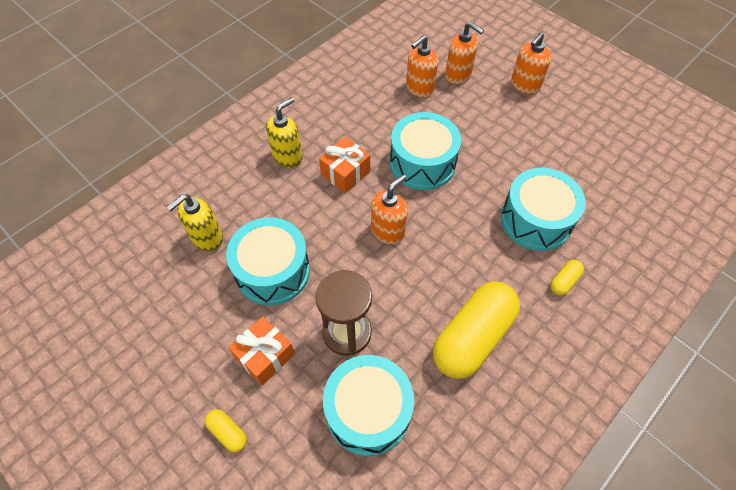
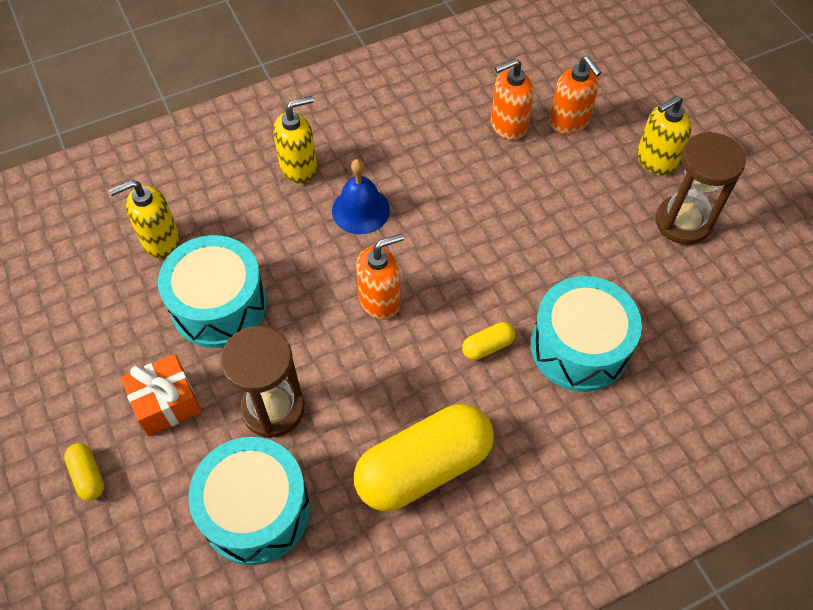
camera: 20 degrees right, 0 degrees up
(345, 173) = (360, 210): orange gift -> blue bell
(422, 163) = (465, 226): turquoise drum -> none
(525, 85) = (655, 160): orange soap dispenser -> yellow soap dispenser
(561, 119) = (683, 222): none -> brown hourglass
(564, 281) = (577, 438): yellow capsule -> yellow capsule (487, 346)

